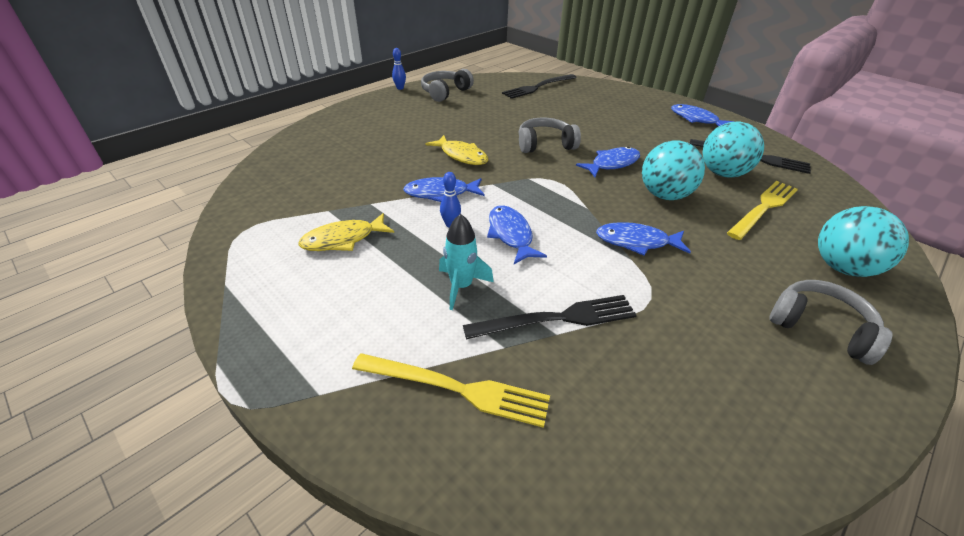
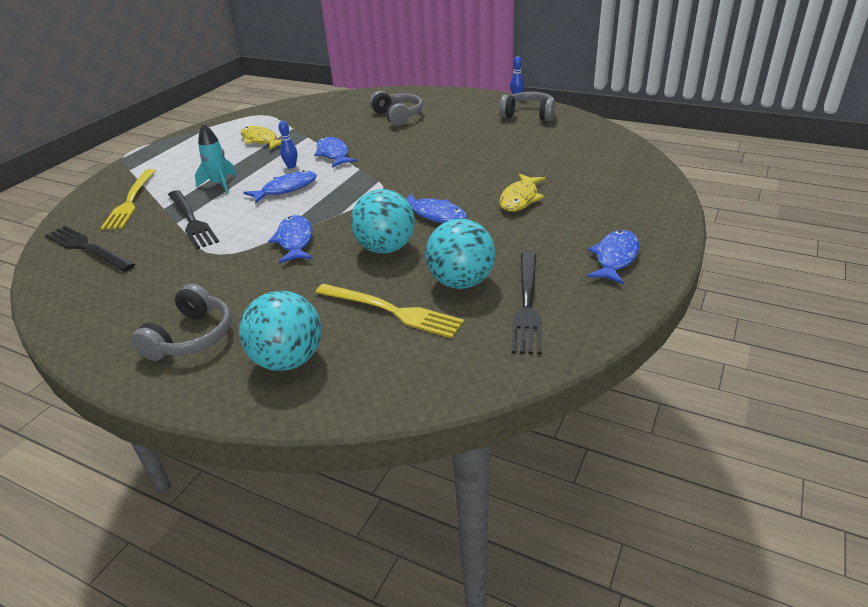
camera: 75 degrees right, 5 degrees down
(461, 156) = (400, 148): yellow fish -> yellow fish (520, 199)
(538, 87) = (600, 151): black fork -> black fork (87, 248)
(545, 145) = (451, 177): grey headphones -> grey headphones (398, 116)

